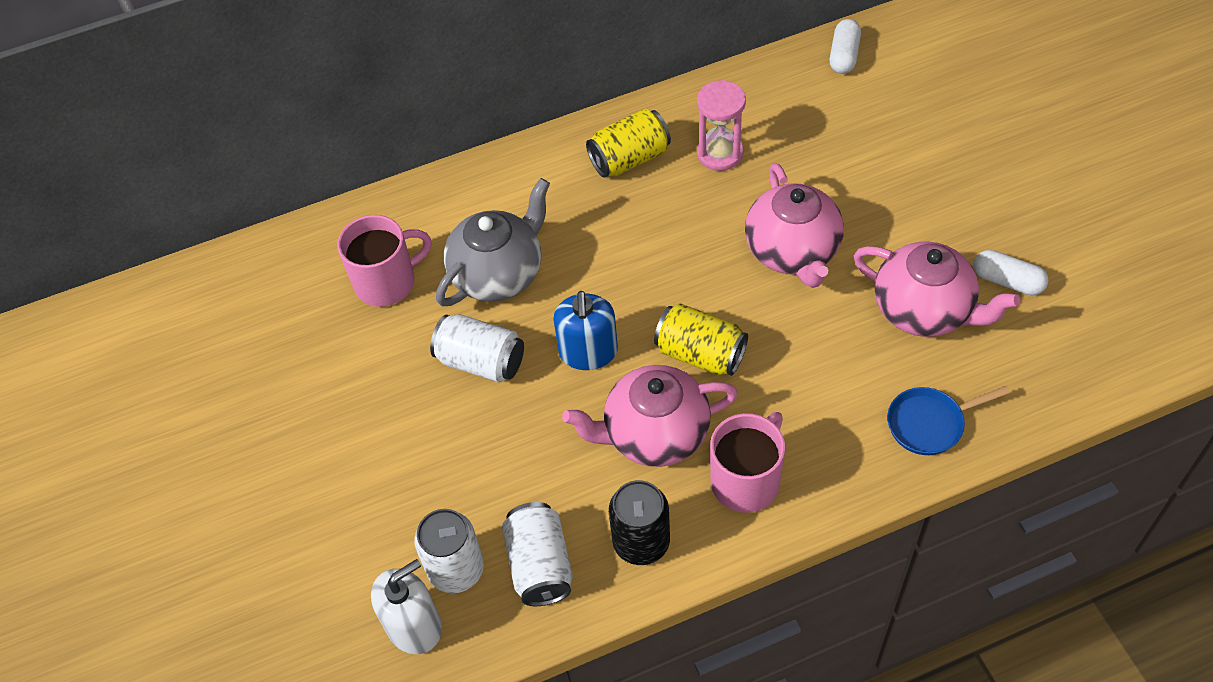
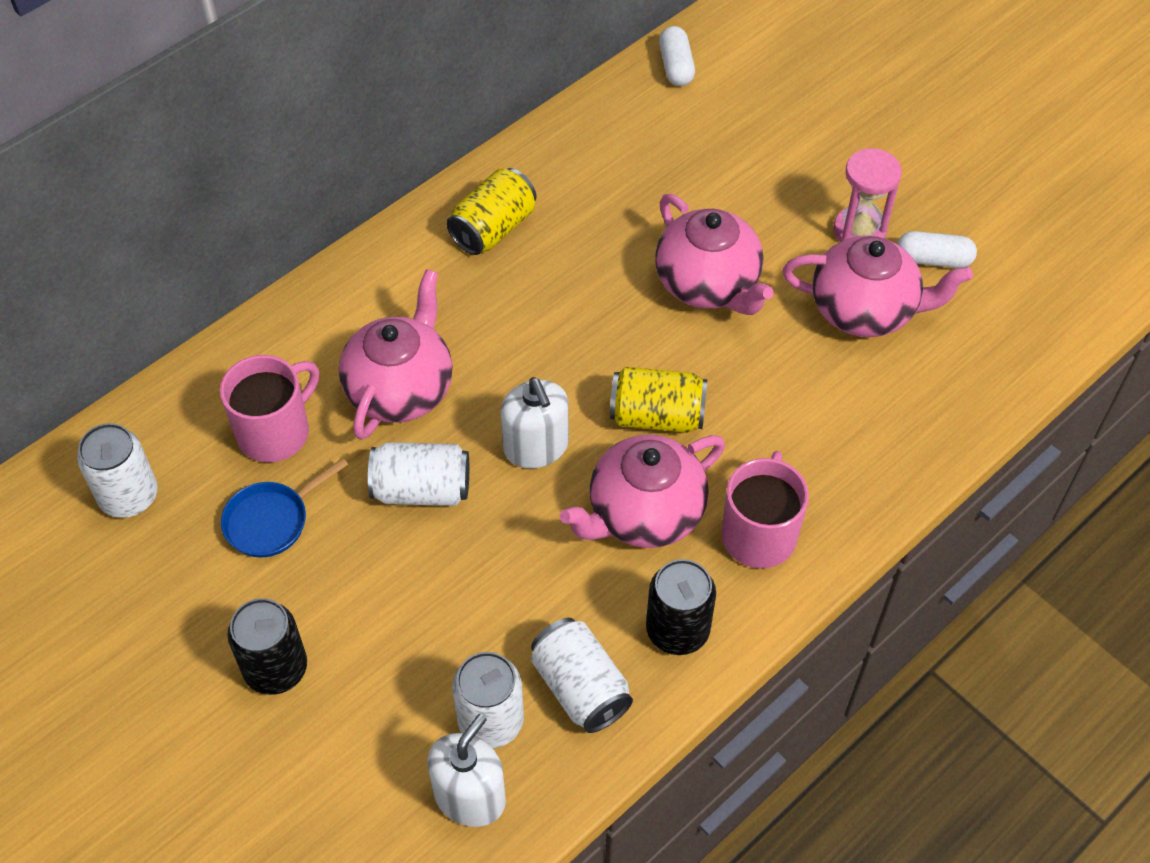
camera: 25 degrees left, 0 degrees up
(257, 303) = (129, 496): none -> white can
(308, 473) = (276, 668): none -> black can
(499, 274) = (401, 389): grey teapot -> pink teapot
(588, 352) = (536, 447): blue soap dispenser -> white soap dispenser
(720, 153) = (589, 199): pink hourglass -> pink hourglass (859, 230)
(930, 423) = (917, 423): blue pan -> blue pan (271, 520)

